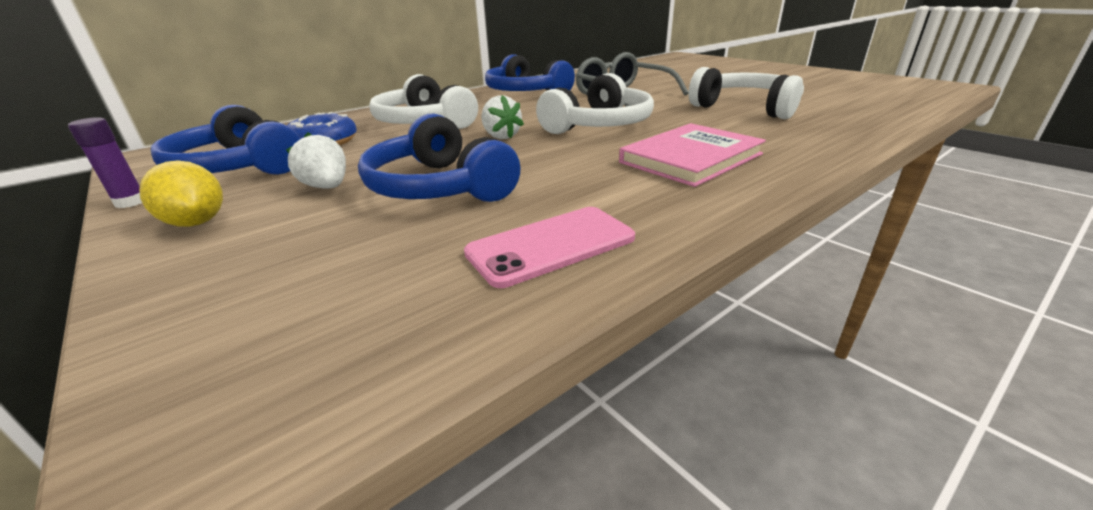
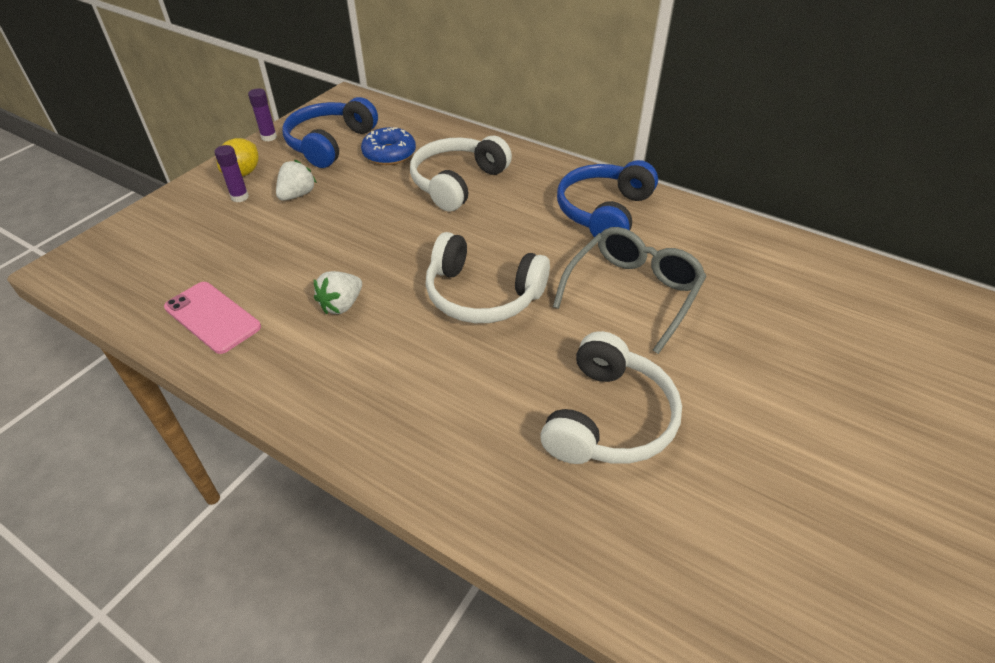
camera: 70 degrees right, 15 degrees up
(263, 225) = (240, 197): none -> purple glue stick
(439, 187) = (302, 243): blue headphones -> none
(501, 136) = (426, 239): white strawberry -> white strawberry (342, 305)
(691, 158) = (387, 373): pink book -> none

